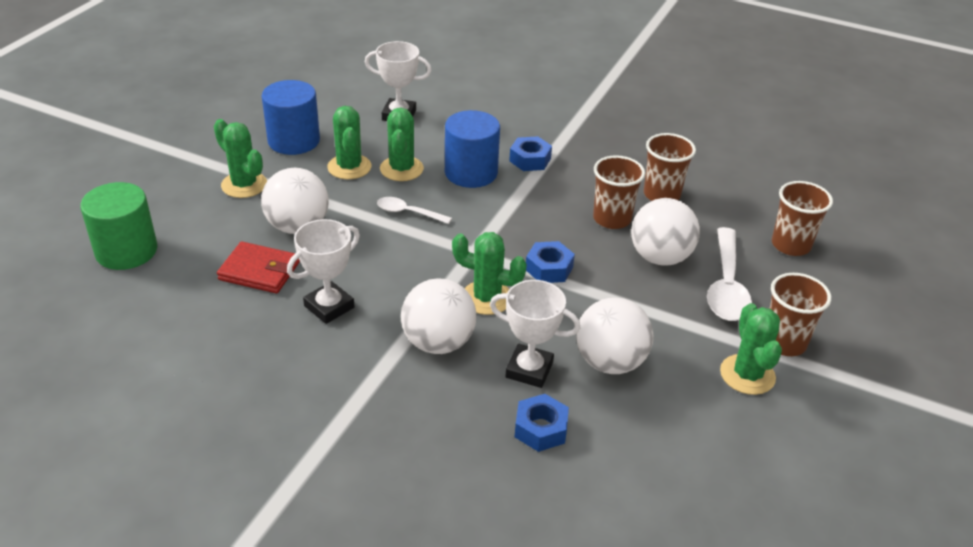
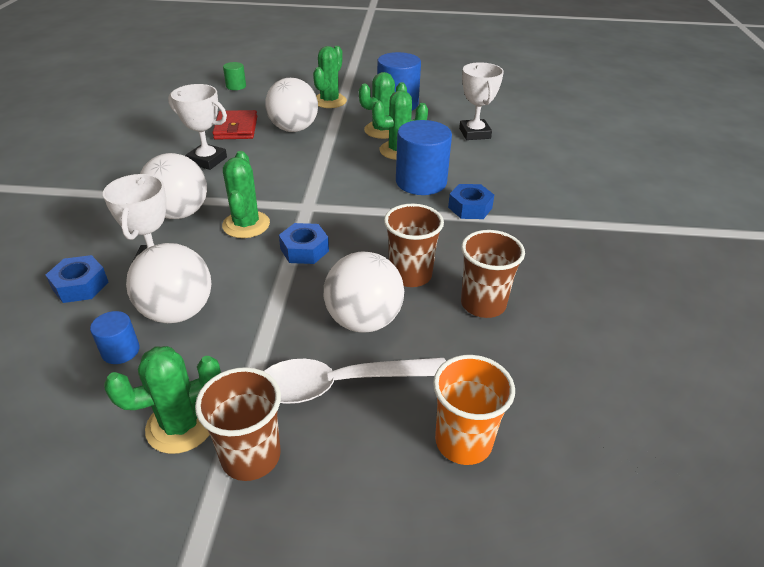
camera: 70 degrees right, 0 degrees up
(126, 251) = (236, 86): green cylinder -> green cylinder, size x0.49
(408, 212) = (341, 166): white spoon -> none
(651, 404) = (120, 351): none -> blue cylinder
(790, 245) = (463, 442): brown cup -> orange cup

